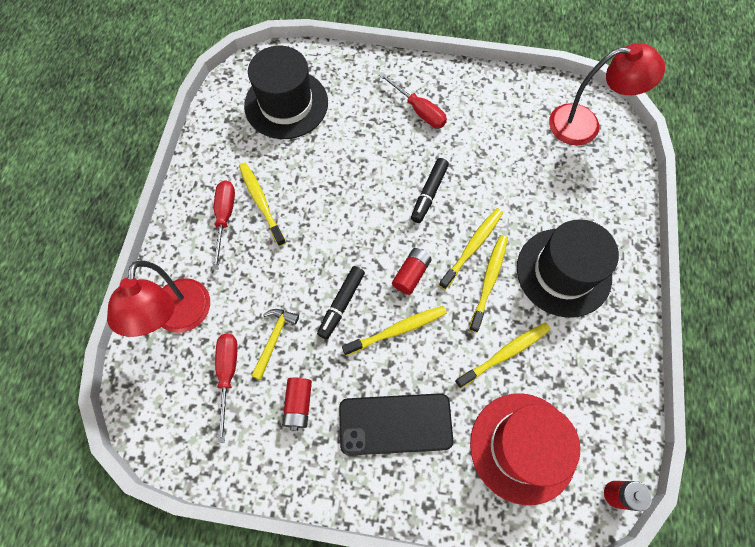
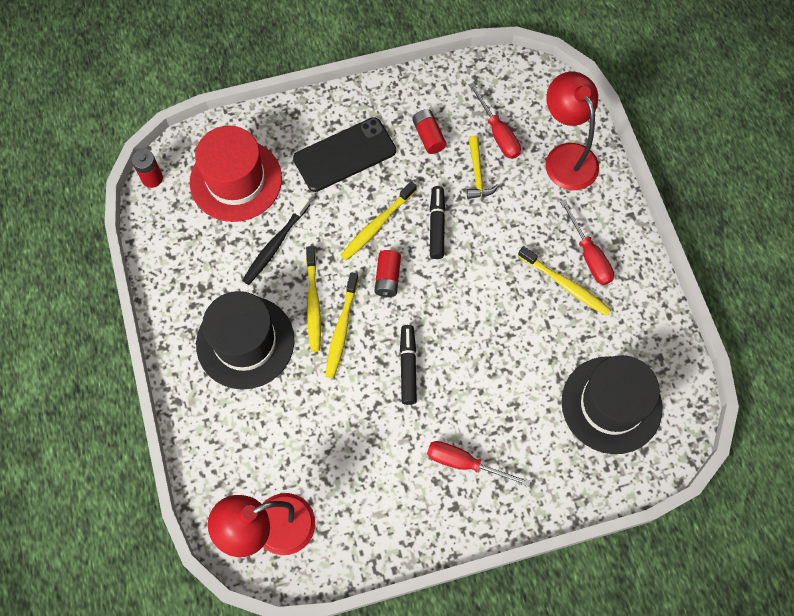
camera: 155 degrees right, 0 degrees up
(504, 354) = (275, 244): yellow toothbrush -> black toothbrush

